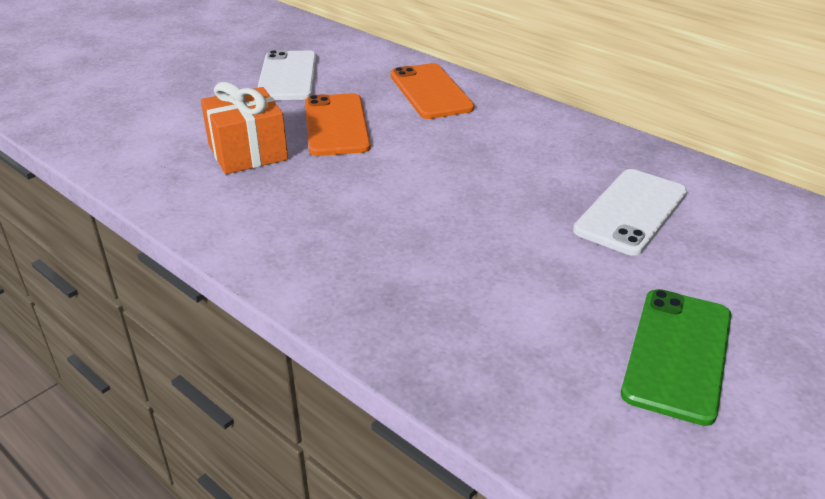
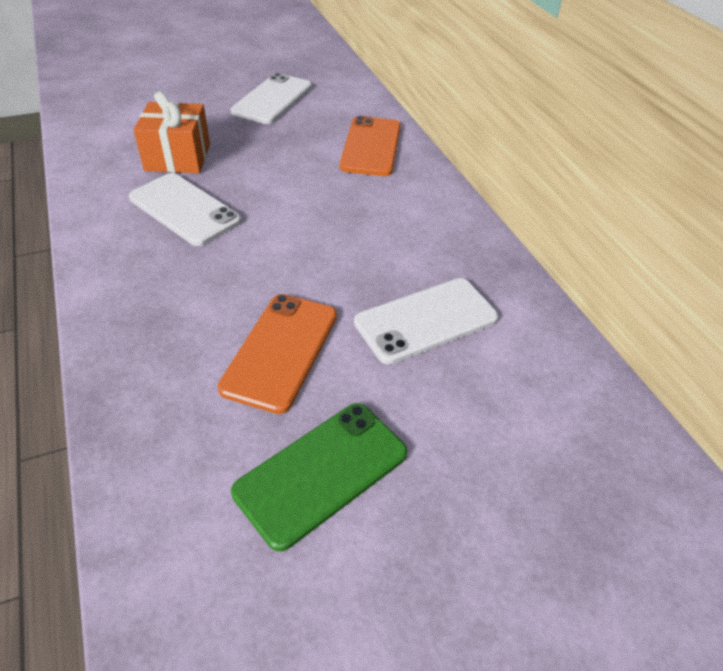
camera: 25 degrees right, 10 degrees up
(310, 195) = (184, 209): none -> white phone
(336, 125) = (265, 154): orange phone -> orange phone (280, 351)

